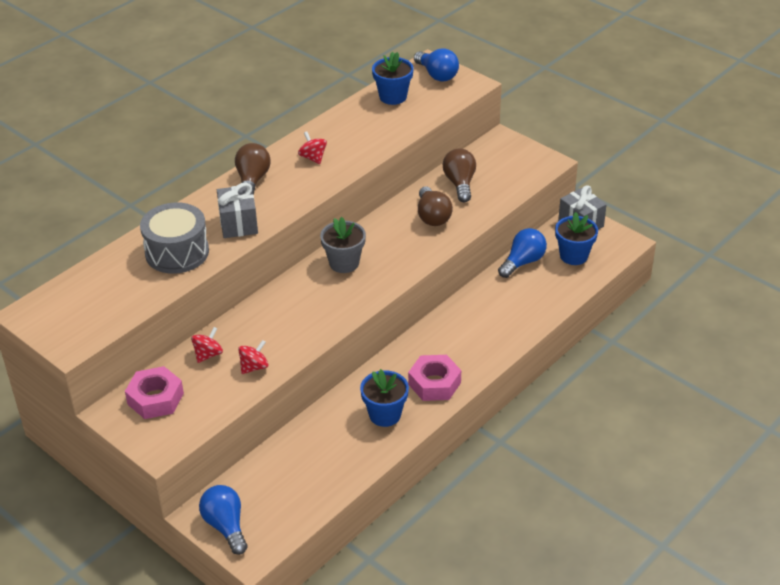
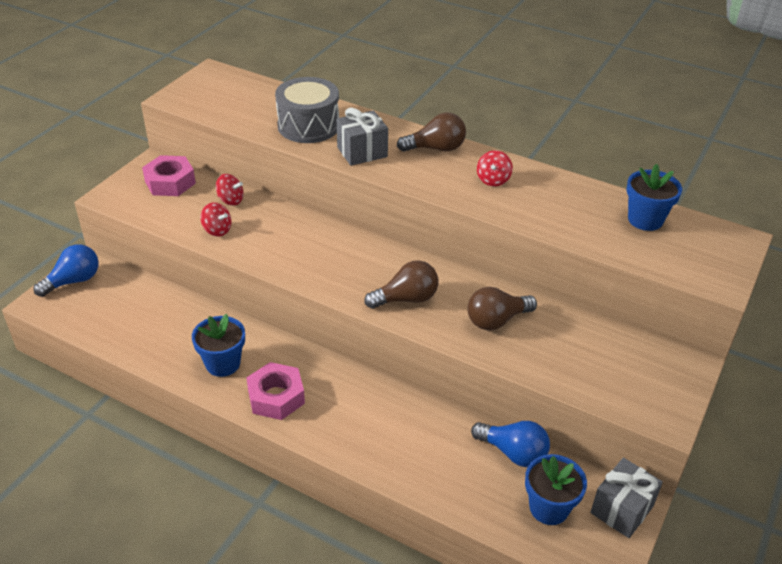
camera: 75 degrees right, 0 degrees up
(313, 158) = (493, 180): red spinning top -> red spinning top turned 150 degrees clockwise
(344, 263) = (388, 263): grey flower pot -> none
(437, 75) = (718, 249): blue light bulb -> none
(460, 184) = (572, 336): brown light bulb -> brown light bulb (406, 299)

